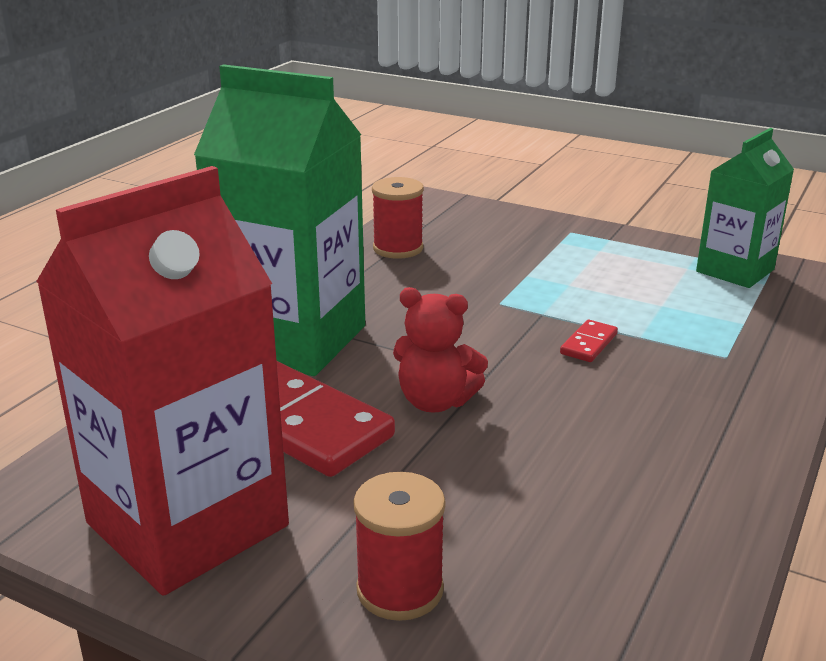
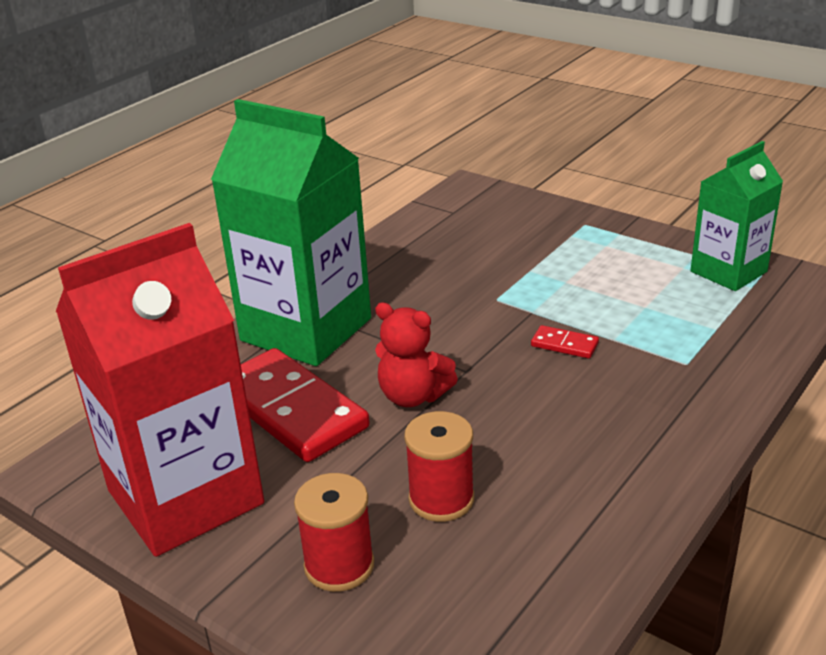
camera: 10 degrees right, 5 degrees up
(398, 248) = (420, 238): red spool -> red spool (441, 499)
(588, 344) = (564, 344): red domino -> red domino turned 75 degrees clockwise

